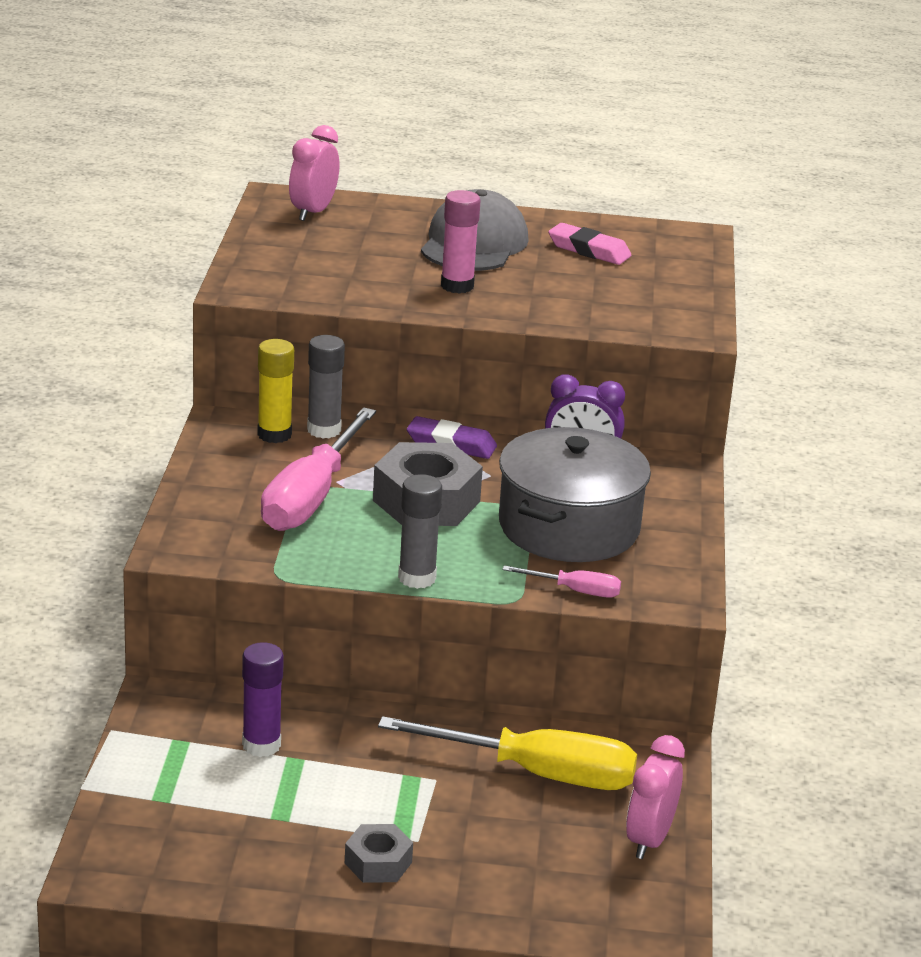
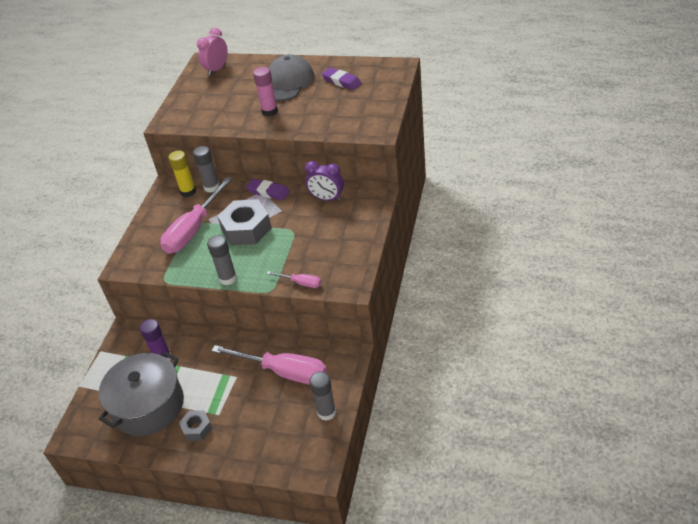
camera: 15 degrees right, 15 degrees up
(537, 773) = (284, 372): yellow screwdriver -> pink screwdriver
(569, 526) = (309, 241): grey pot -> grey pot (148, 406)
(589, 250) = (341, 81): pink eraser -> purple eraser
(649, 840) = (326, 412): pink clock -> grey glue stick

